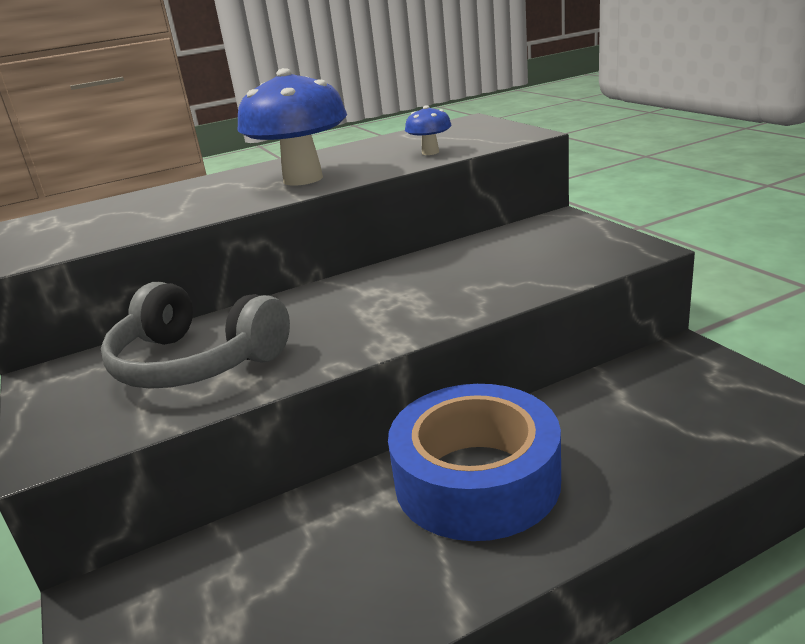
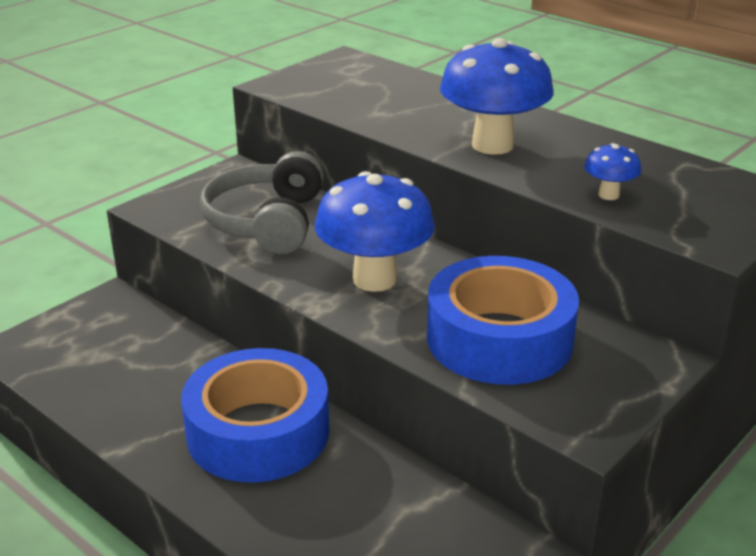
camera: 65 degrees right, 5 degrees up
(372, 310) = (374, 279): none -> blue mushroom
(507, 266) = (499, 339): none -> blue tape

